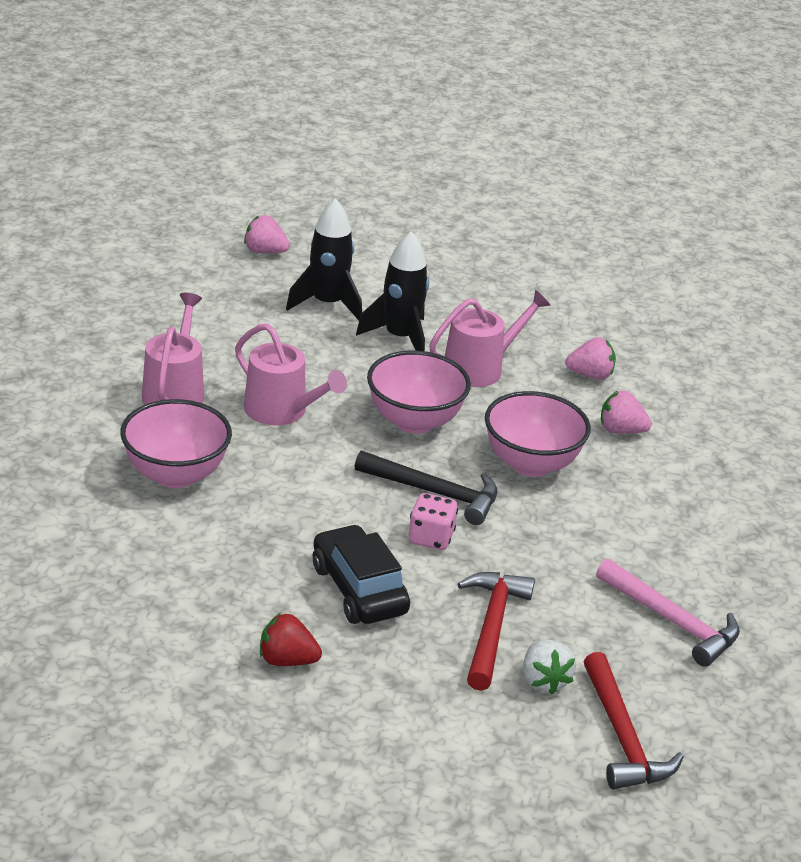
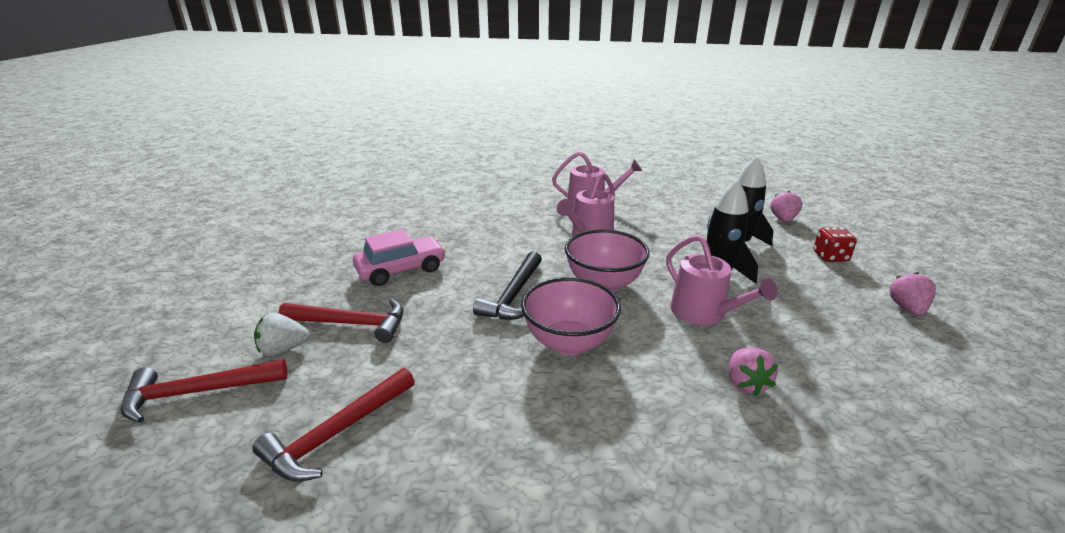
camera: 90 degrees right, 5 degrees down
(175, 475) = (509, 211): pink bowl -> none
(287, 660) = (338, 251): red strawberry -> none
(359, 589) = (401, 270): black car -> pink car
(369, 255) = (830, 257): none -> red dice
(430, 538) = (458, 295): pink dice -> none
(620, 430) = (653, 405): pink strawberry -> pink strawberry (907, 308)
(672, 621) = (336, 433): pink hammer -> red hammer

